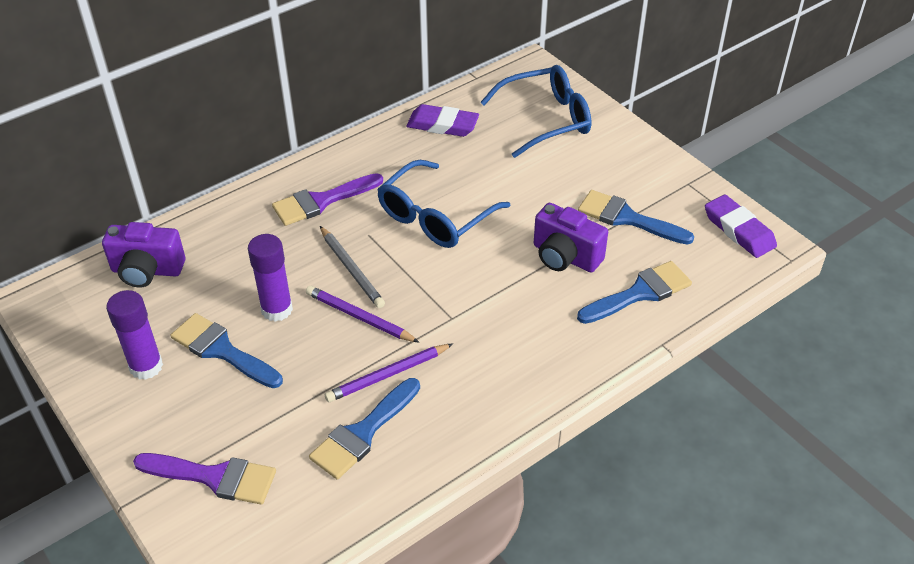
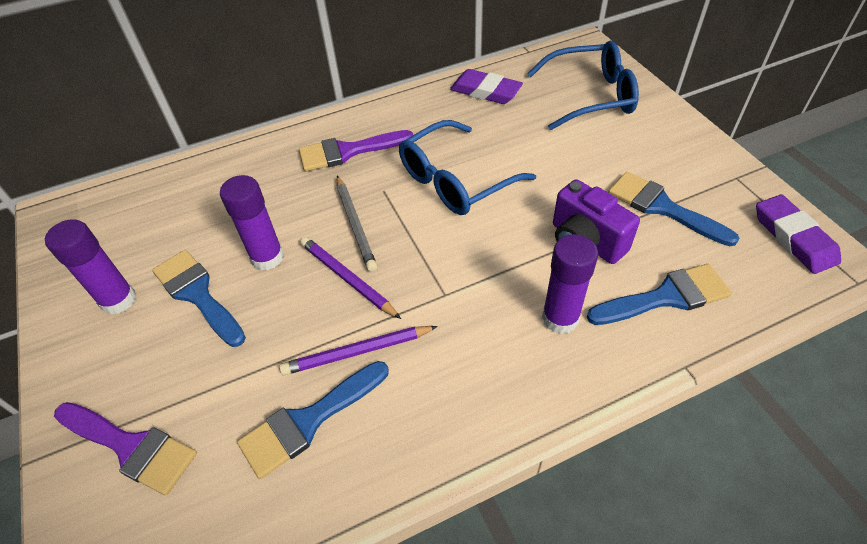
camera: 15 degrees right, 5 degrees up
(147, 271) = (161, 199): purple camera -> none
(555, 322) = (560, 318): none -> purple glue stick

